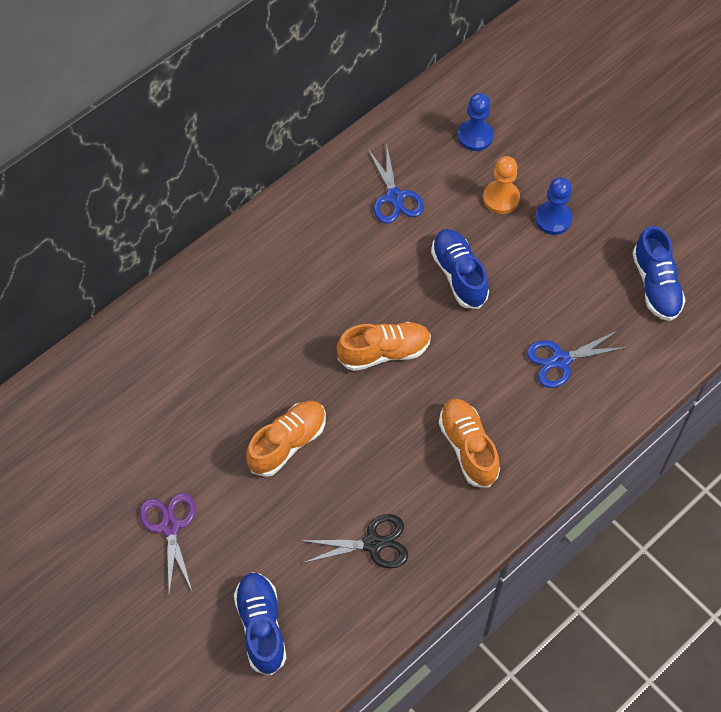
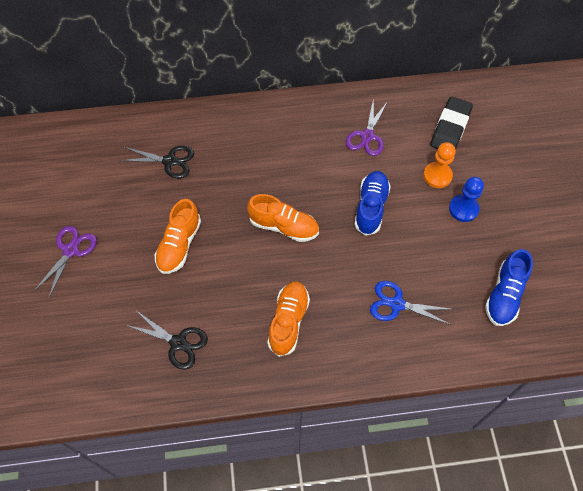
camera: 35 degrees right, 0 degrees up
(196, 357) = (170, 161): none -> black scissors
(261, 626) = (69, 348): blue shoe -> none
(287, 443) = (179, 245): orange shoe -> orange shoe turned 120 degrees clockwise
(394, 197) = (367, 136): blue scissors -> purple scissors
(475, 136) = (450, 128): blue pawn -> black eraser

